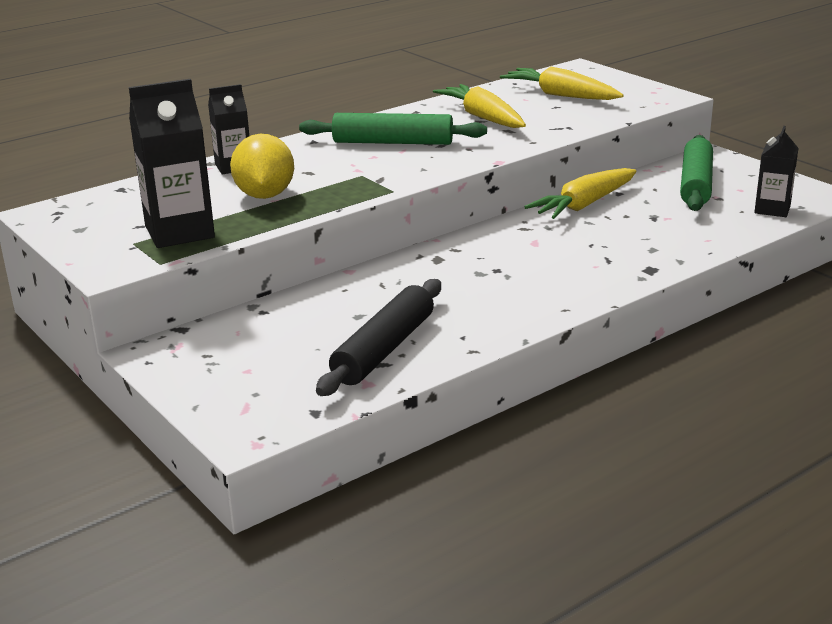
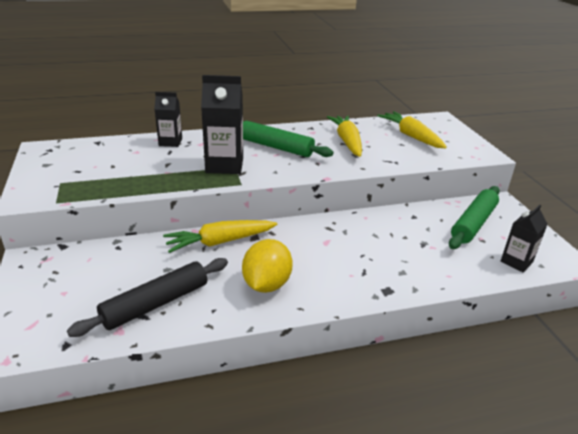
camera: 20 degrees right, 5 degrees up
(179, 232) = (91, 182): black carton -> black carton (224, 165)
(265, 195) = (165, 167): yellow lemon -> yellow lemon (266, 284)
(584, 205) = (383, 220): yellow carrot -> yellow carrot (220, 242)

